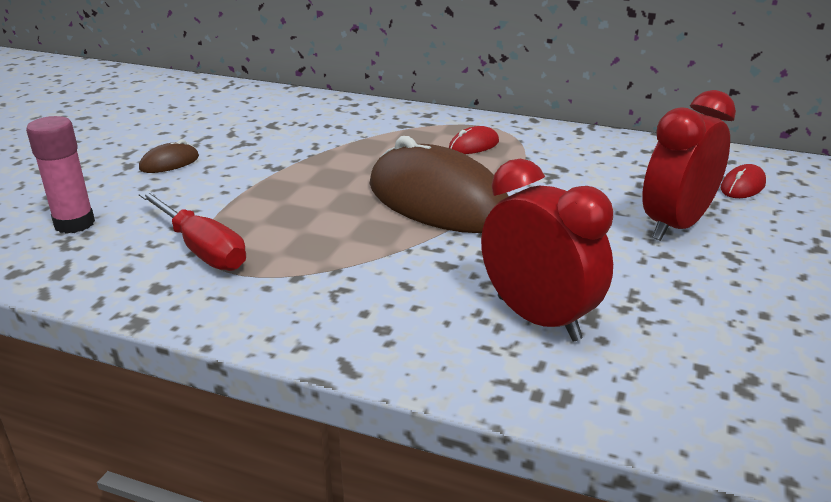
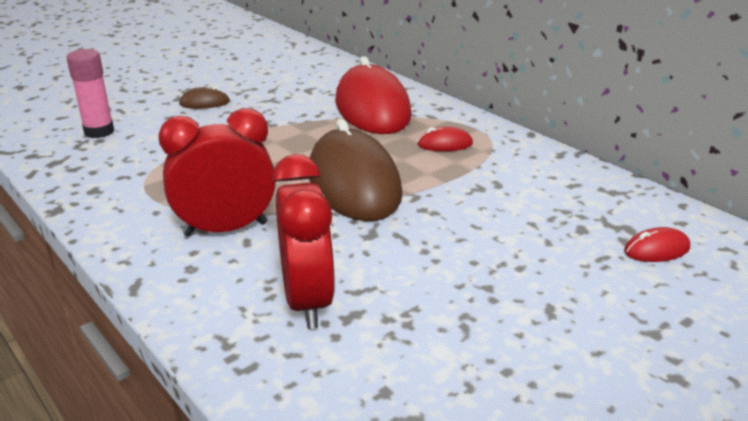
camera: 30 degrees right, 0 degrees up
(202, 249) = (149, 172): red screwdriver -> none
(363, 129) = (372, 109): none -> red mouse
(675, 226) = (533, 265): red clock -> red clock (226, 229)

